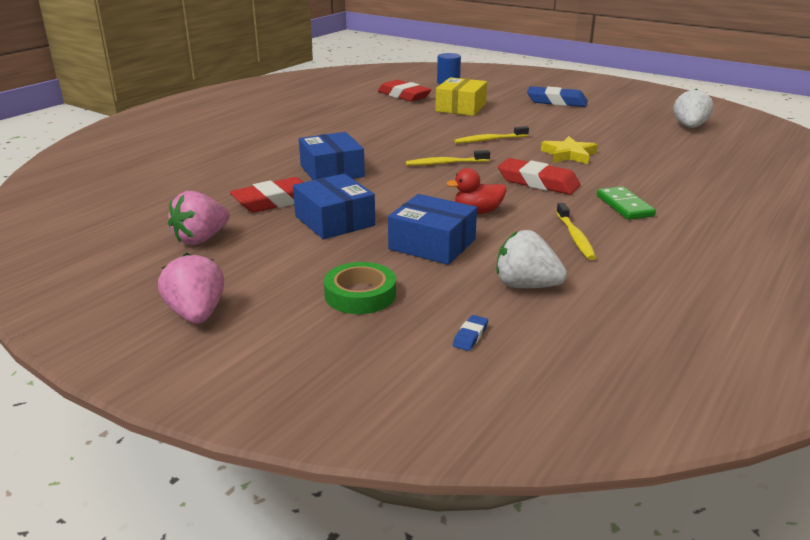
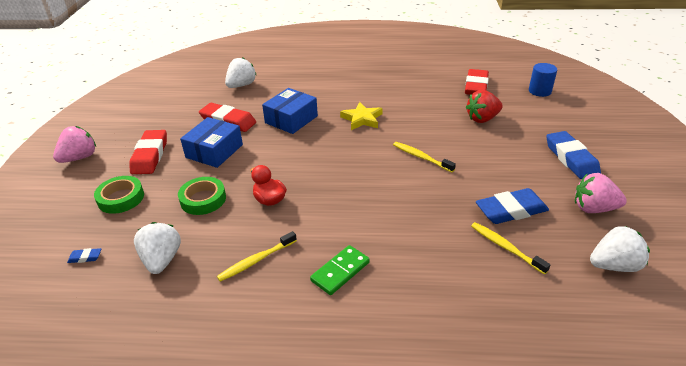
camera: 60 degrees right, 10 degrees up
(197, 178) = (241, 85): none -> white strawberry
(201, 239) = (163, 122): pink strawberry -> pink strawberry (593, 208)
(432, 244) = (203, 199): blue box -> green tape
(445, 163) = (348, 155): yellow toothbrush -> yellow toothbrush (505, 247)
(461, 107) = (482, 119): yellow box -> red strawberry
(538, 182) = (350, 210): red eraser -> red eraser (150, 155)
(568, 155) = (432, 207): yellow star -> yellow star (362, 119)
(601, 134) = (511, 210): none -> blue eraser

